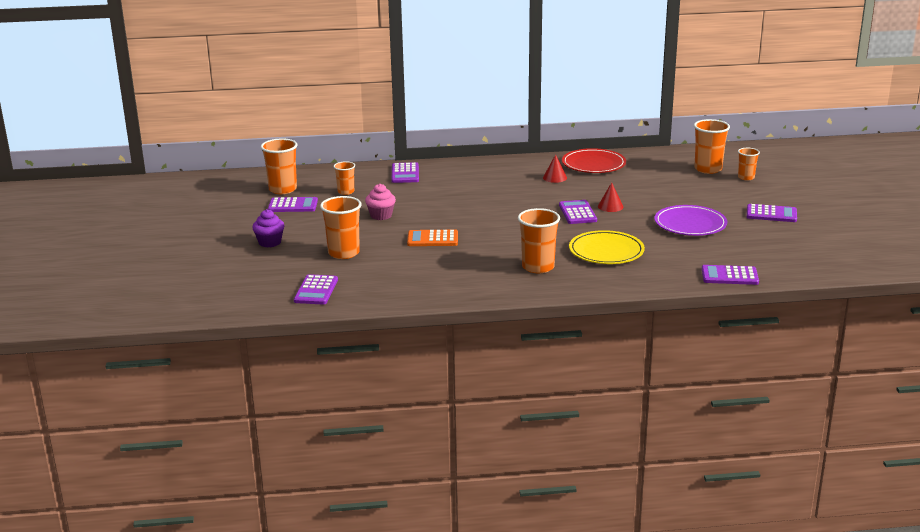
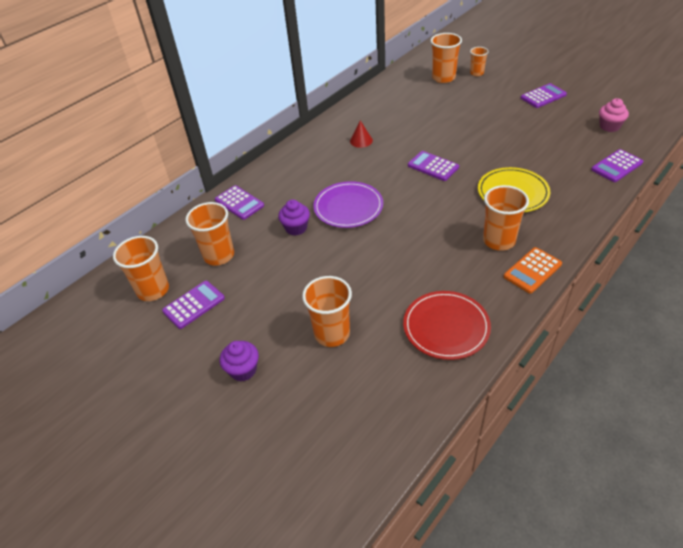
camera: 40 degrees left, 20 degrees up
(316, 290) = (382, 403): purple calculator -> none
(346, 192) = (219, 255): orange cup -> orange cup, size x1.68
(381, 215) = (293, 264): pink cupcake -> pink cupcake (609, 126)
(416, 200) = (296, 228): none -> purple cupcake
(432, 239) = (377, 264): orange calculator -> orange calculator (532, 270)
(593, 164) = (366, 112): red plate -> red plate (446, 327)
(610, 206) = (443, 147): red cone -> none
(690, 224) = (516, 133): purple plate -> purple plate (348, 207)

